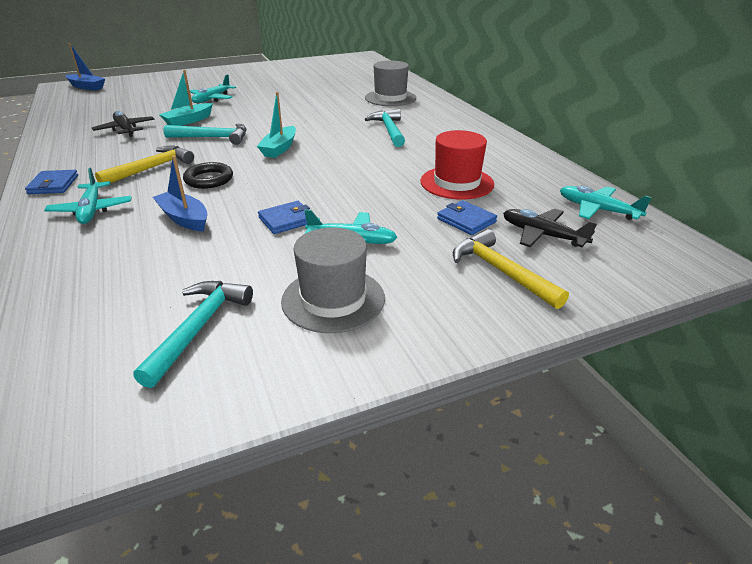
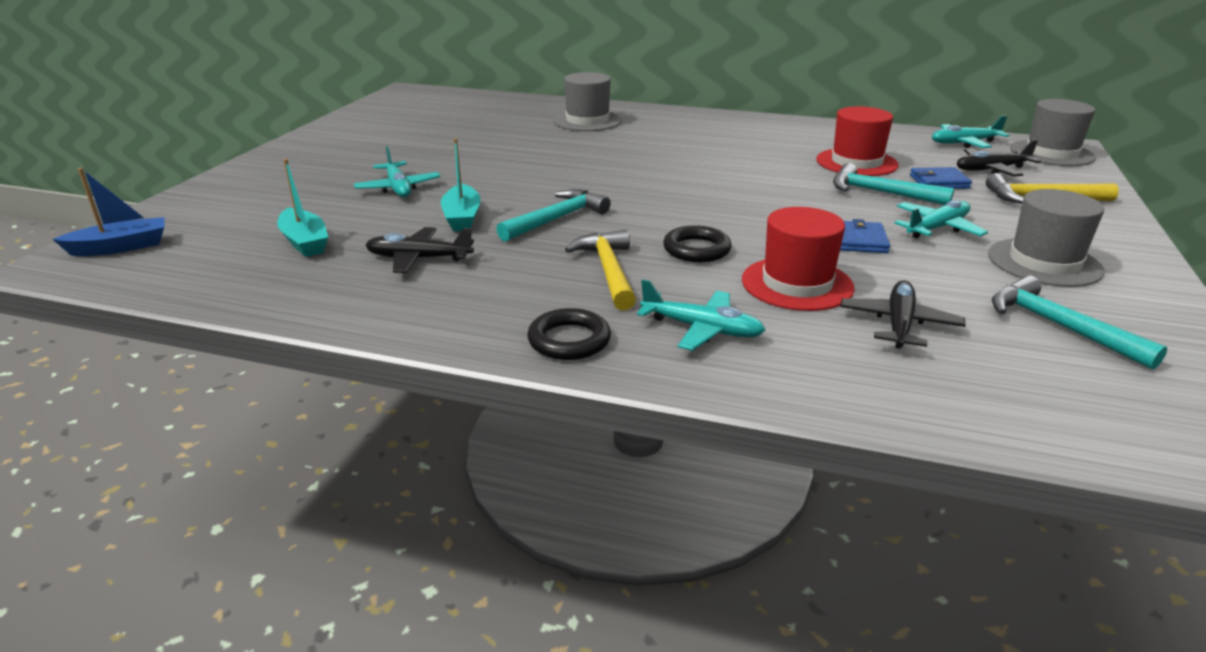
camera: 50 degrees left, 5 degrees down
(53, 185) = (569, 340): blue wallet -> black ring
(148, 264) = (899, 324): none -> black plane
(184, 218) = (797, 284): blue boat -> red hat
(279, 148) = (656, 198): turquoise boat -> turquoise boat (305, 242)
(389, 130) = (684, 146): turquoise hammer -> turquoise hammer (881, 193)
(657, 254) = (1051, 153): none -> grey hat

